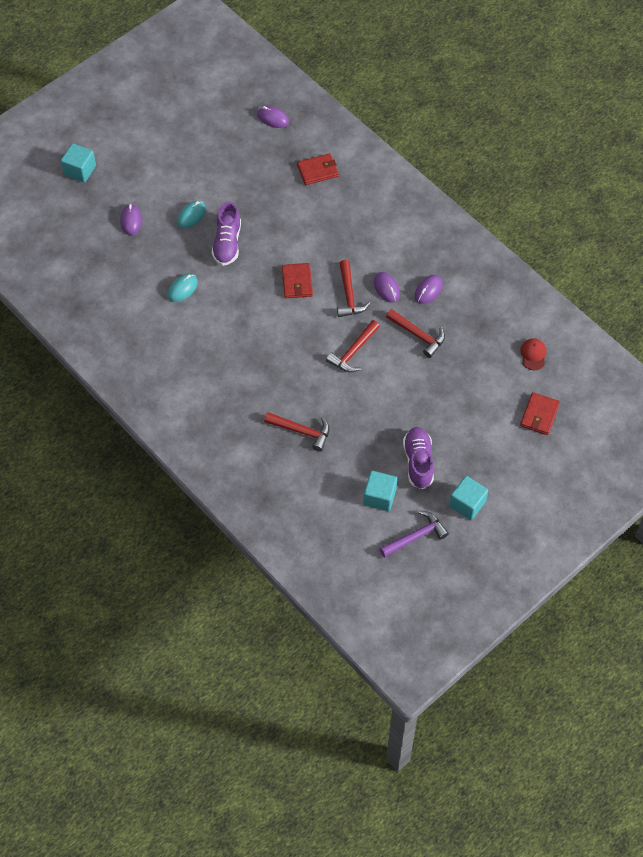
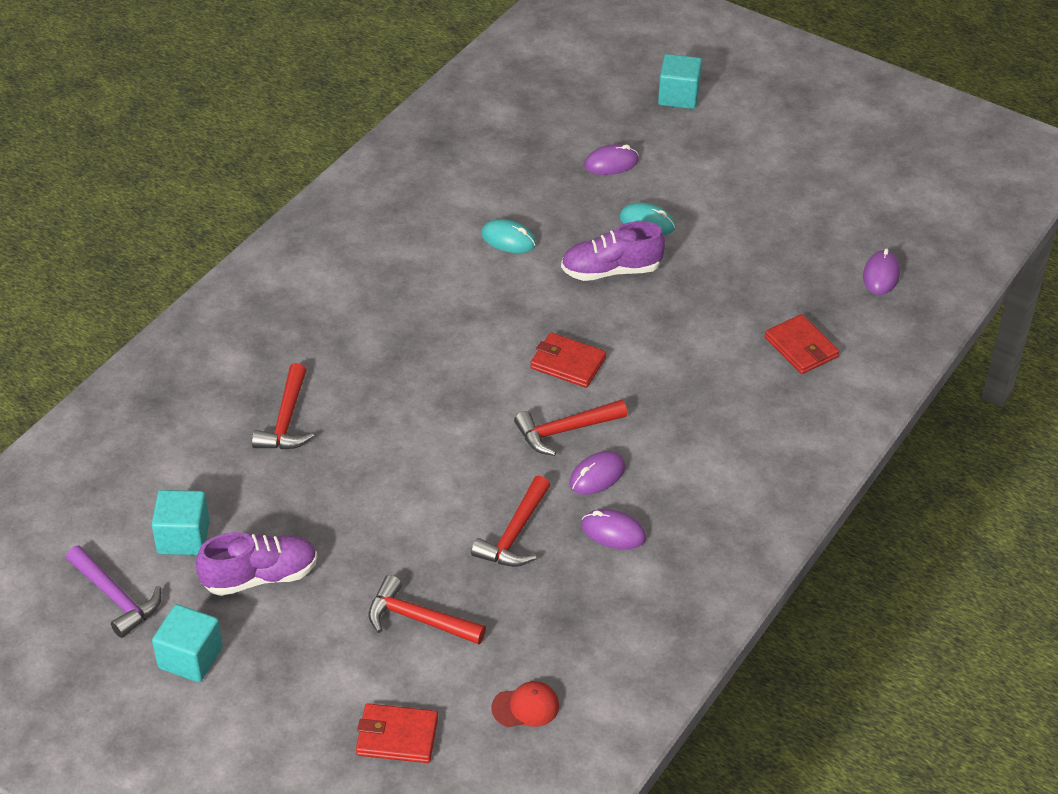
camera: 75 degrees right, 15 degrees down
(297, 282) = (568, 363): red wallet -> red wallet turned 45 degrees clockwise
(353, 352) = (454, 455): red hammer -> red hammer (418, 619)

